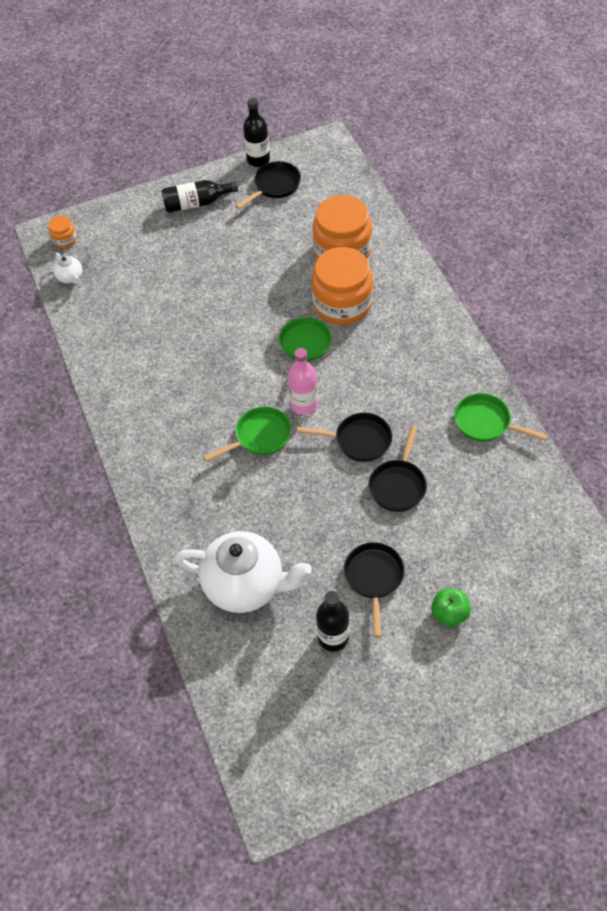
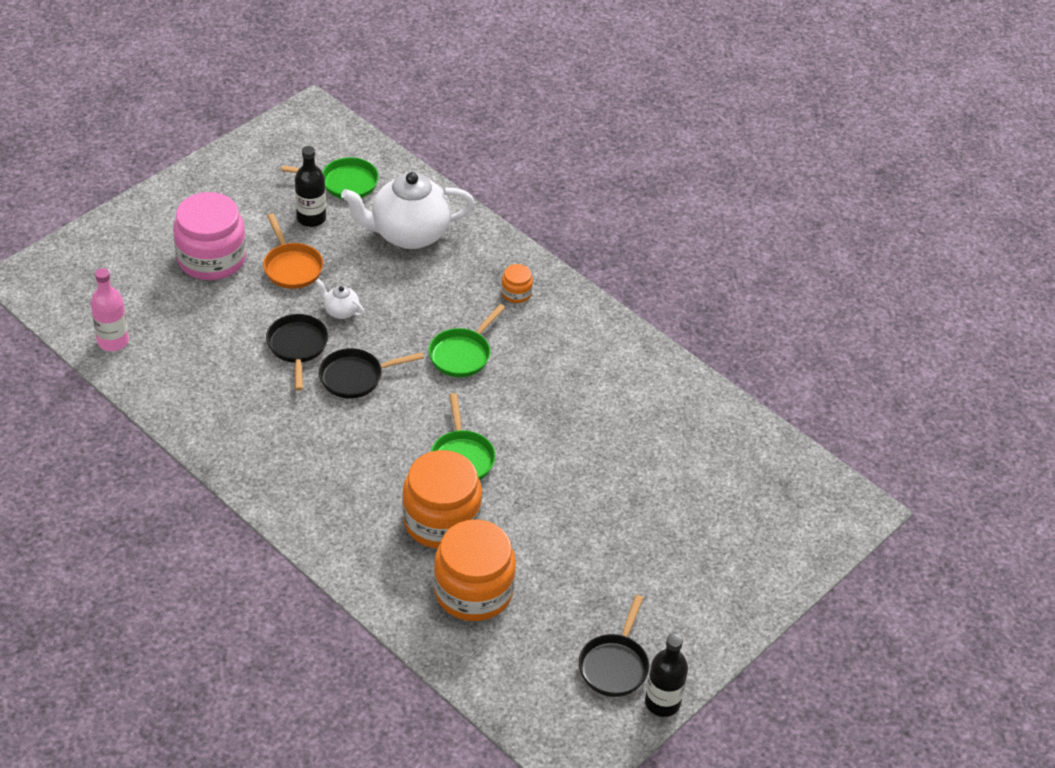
camera: 150 degrees right, 10 degrees down
(64, 239) = (833, 509): orange jar -> orange jar (516, 293)
(70, 277) = (787, 464): white teapot -> white teapot (341, 311)
(196, 203) = (704, 607): black bottle -> none
(304, 404) = (431, 397): pink bottle -> pink bottle (113, 341)
(374, 579) = (291, 267): black pan -> orange pan
(449, 614) = (211, 258): green apple -> pink jar
(486, 423) = (222, 429): green pan -> green pan (344, 183)

